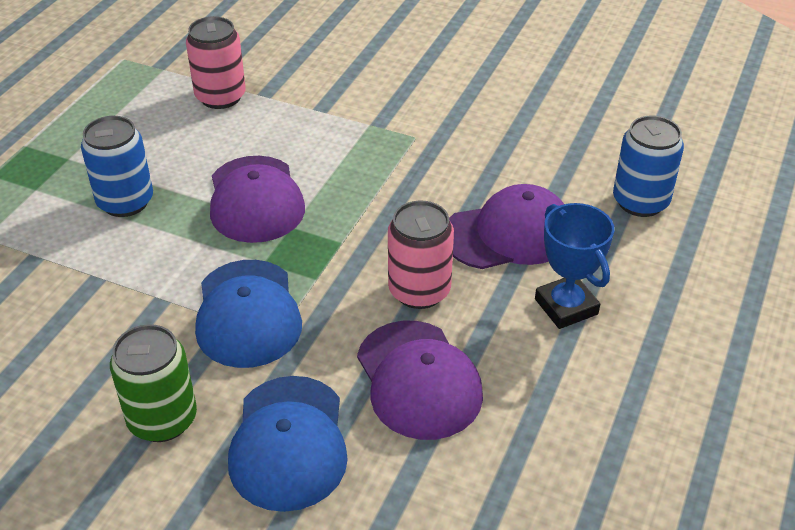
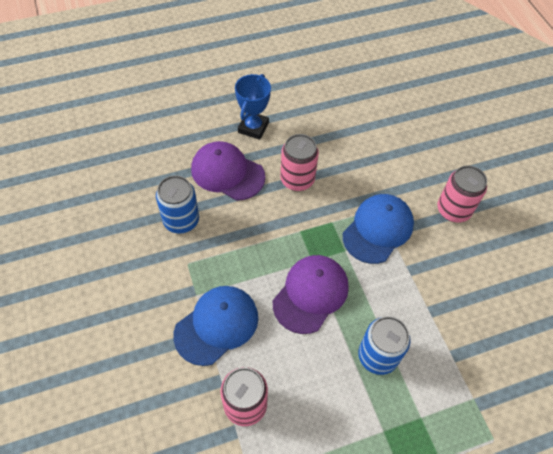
camera: 135 degrees left, 15 degrees up
(162, 419) = (453, 210): green can -> pink can
(289, 443) = (413, 163): blue cap -> blue cap (216, 325)
(418, 380) = (342, 147): purple cap -> none
(640, 202) = (155, 140): blue can -> blue can (181, 220)

